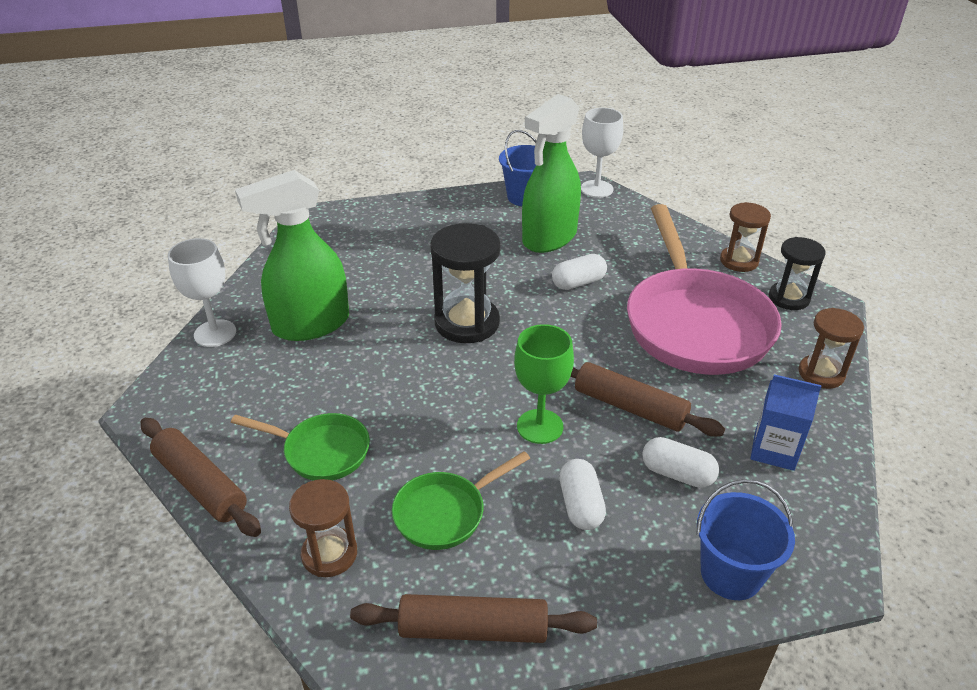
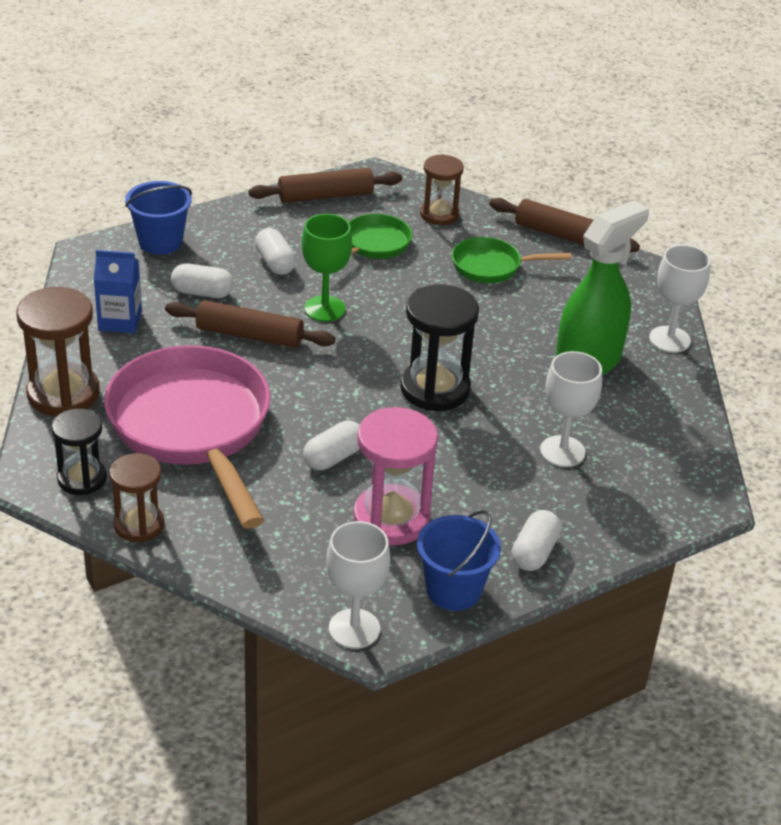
camera: 160 degrees right, 0 degrees up
(393, 260) = (562, 451): none -> white goblet
(460, 207) = (534, 552): none -> white capsule
(549, 238) = (391, 518): green spray bottle -> pink hourglass
(821, 374) = (63, 394): brown hourglass -> brown hourglass, size x1.56

